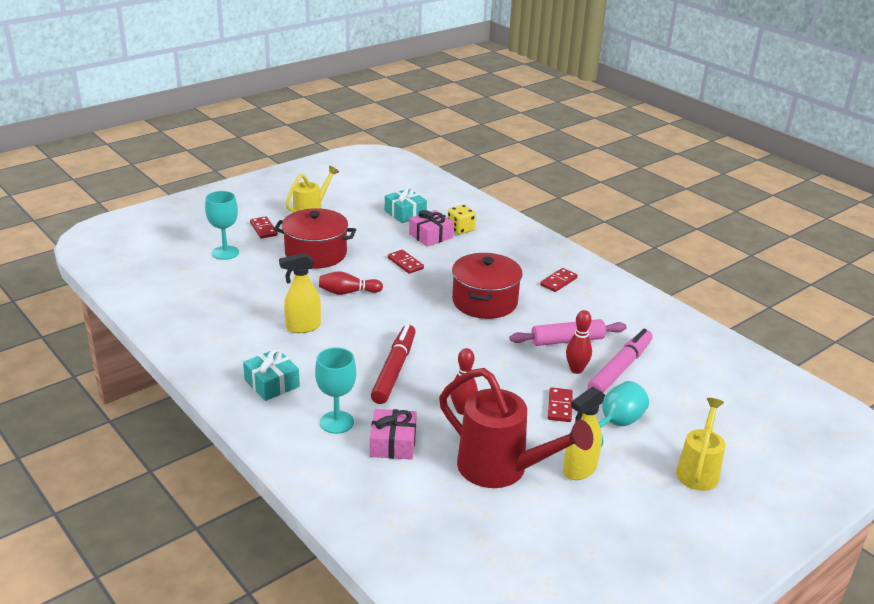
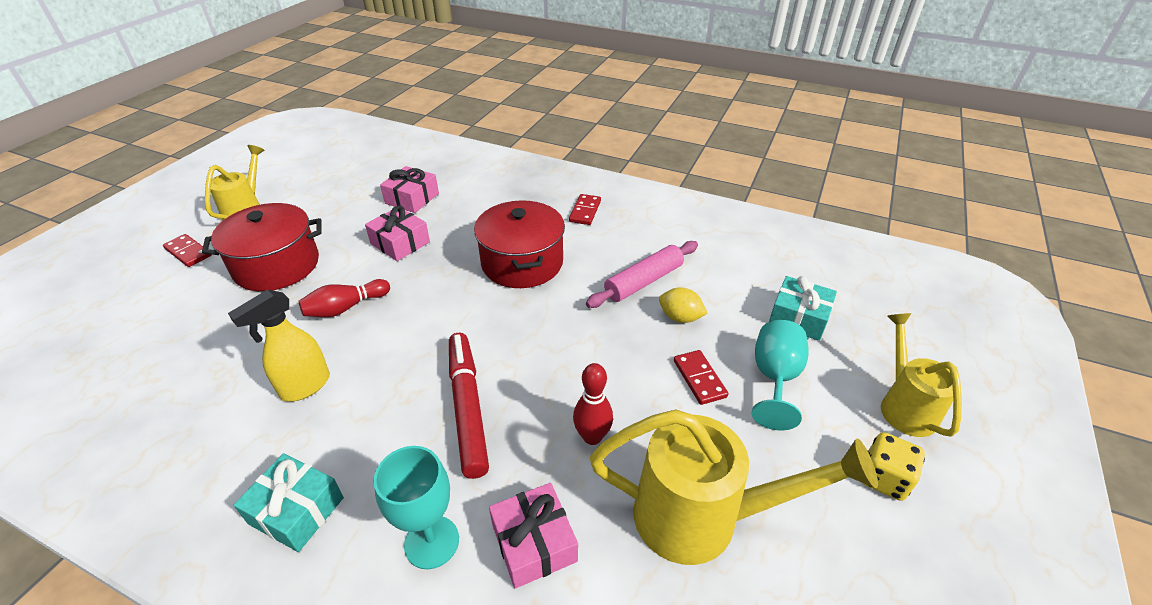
camera: 25 degrees left, 10 degrees up
(225, 253) = (141, 305): turquoise goblet -> none
(405, 213) = (367, 179): turquoise gift -> turquoise gift (798, 317)
(405, 263) = (400, 243): red domino -> pink gift
(460, 229) = (442, 181): yellow dice -> yellow dice (883, 478)
(501, 469) = (701, 517): red watering can -> yellow watering can
(576, 370) = (680, 317): red bowling pin -> yellow lemon
(579, 470) = (789, 470): yellow spray bottle -> none
(620, 368) = (722, 298): pink marker -> none

